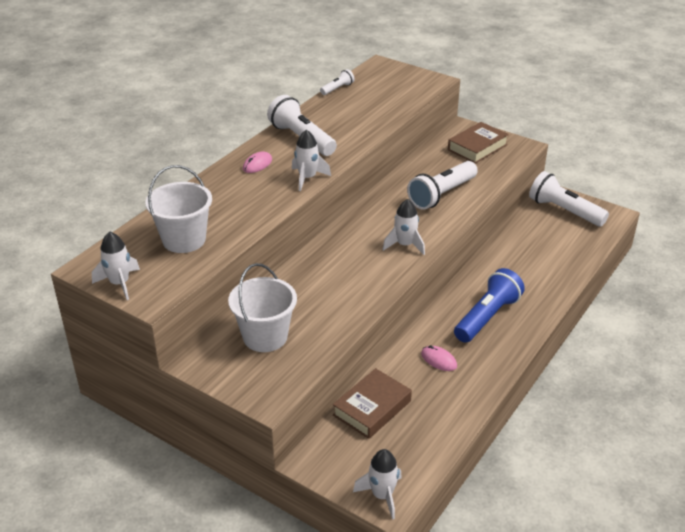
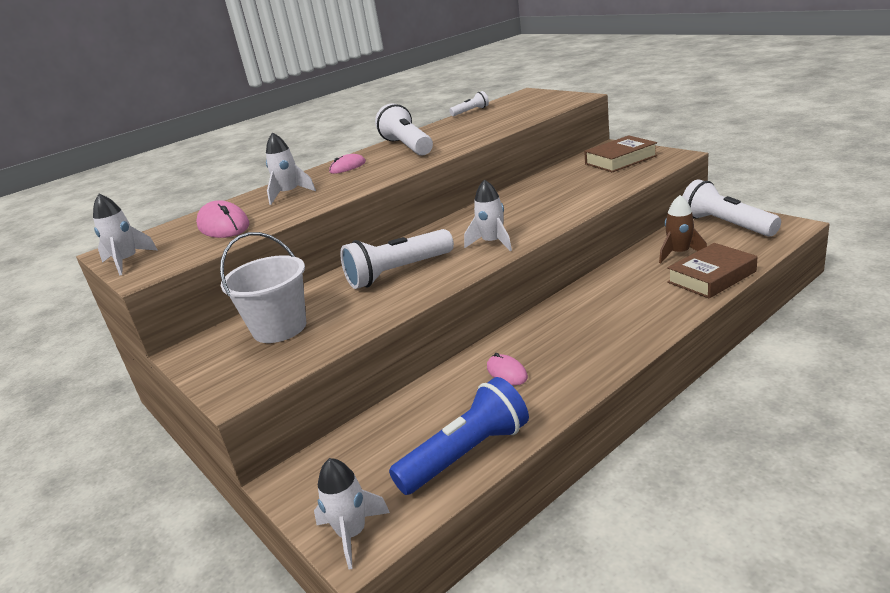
camera: 20 degrees right, 10 degrees down
(184, 240) = (223, 225): white bucket -> pink mouse
(307, 178) = (390, 173): white rocket -> white rocket (289, 194)
(372, 408) = (397, 423): brown book -> brown book (711, 277)
(441, 194) = (559, 199): white flashlight -> white flashlight (398, 272)
(487, 317) = (589, 328): blue flashlight -> blue flashlight (467, 454)
(535, 241) = (679, 253): none -> brown rocket

